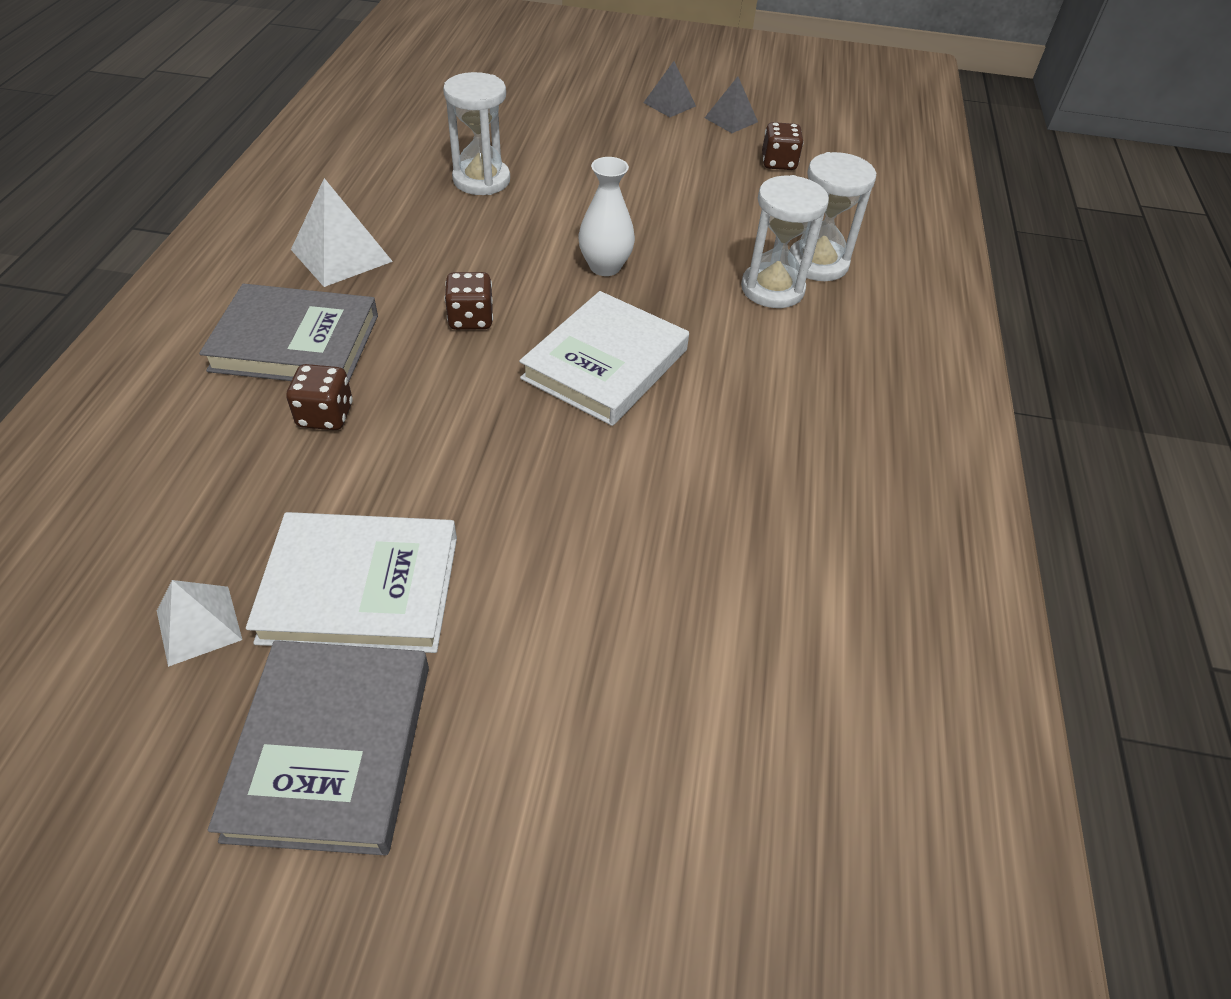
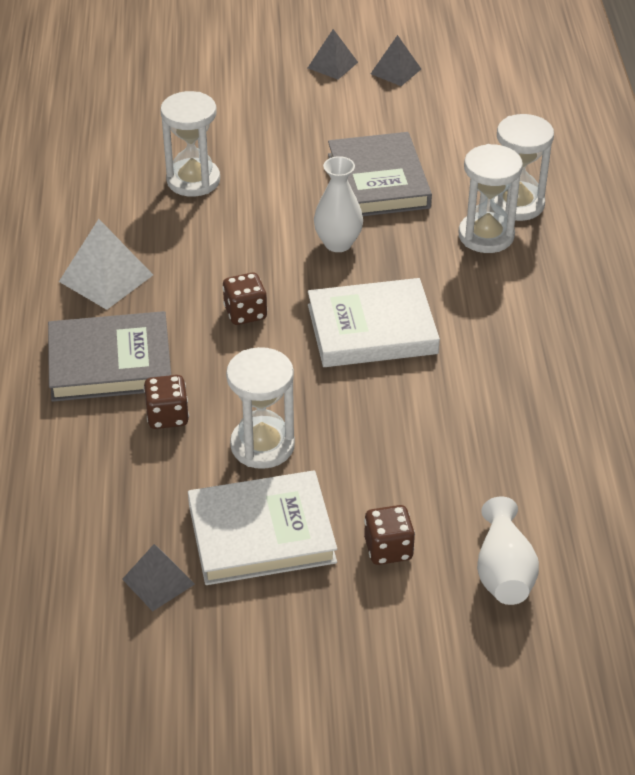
camera: 10 degrees left, 5 degrees down
(198, 625) = (158, 581): white pyramid -> grey pyramid
(331, 749) = (294, 635): grey book -> grey book (378, 181)
(417, 474) = (262, 445): none -> white hourglass
(605, 364) = (372, 329): white book -> white book turned 60 degrees clockwise
(654, 719) = (503, 572): none -> white vase
(778, 163) = (454, 110): brown dice -> brown dice (388, 549)

